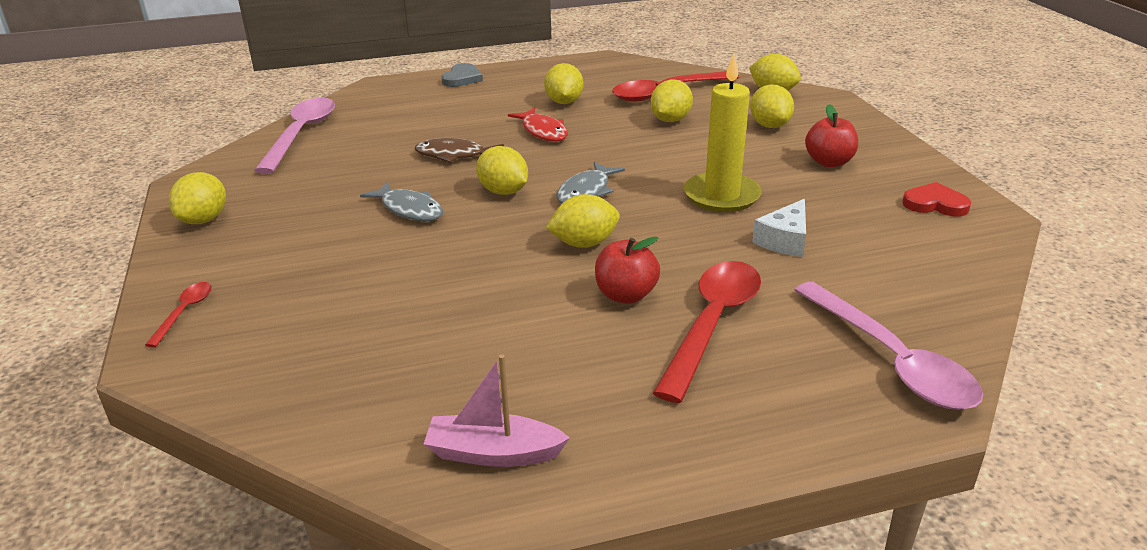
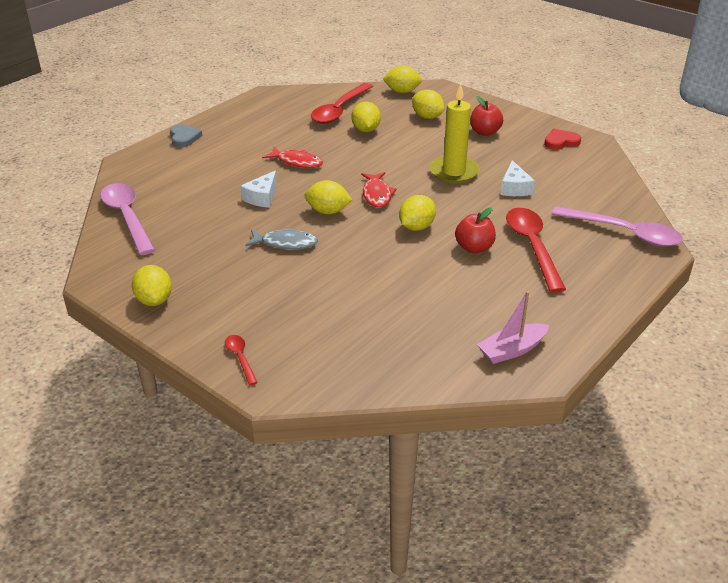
camera: 35 degrees left, 5 degrees up
(454, 155) = (262, 197): brown fish -> white cheese
(564, 102) = (282, 136): yellow lemon -> none
(586, 191) = (377, 194): grey fish -> red fish

